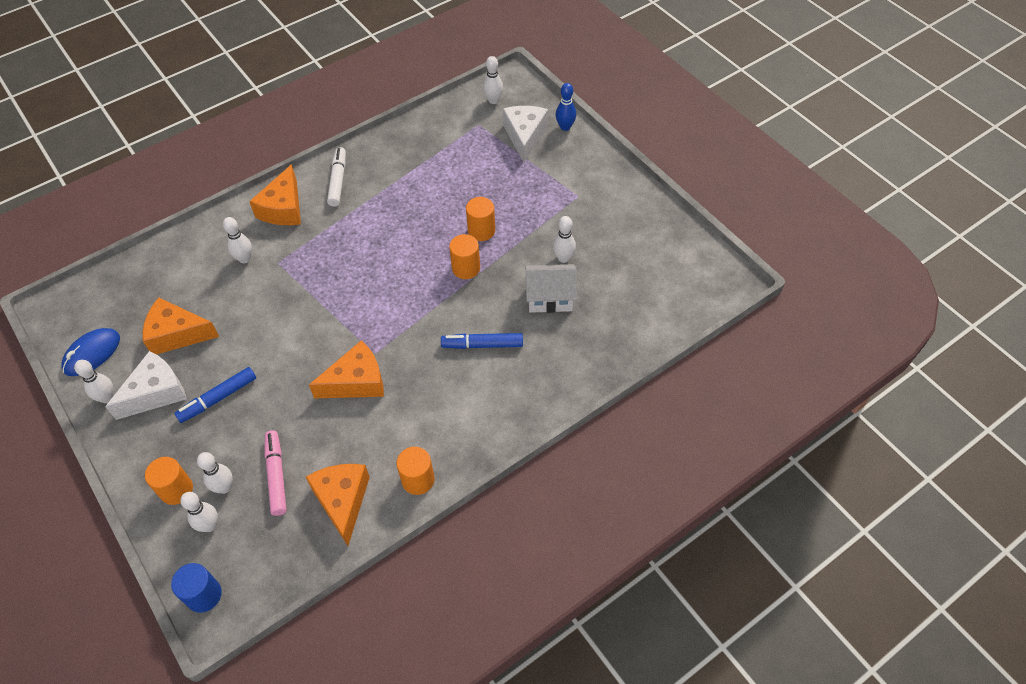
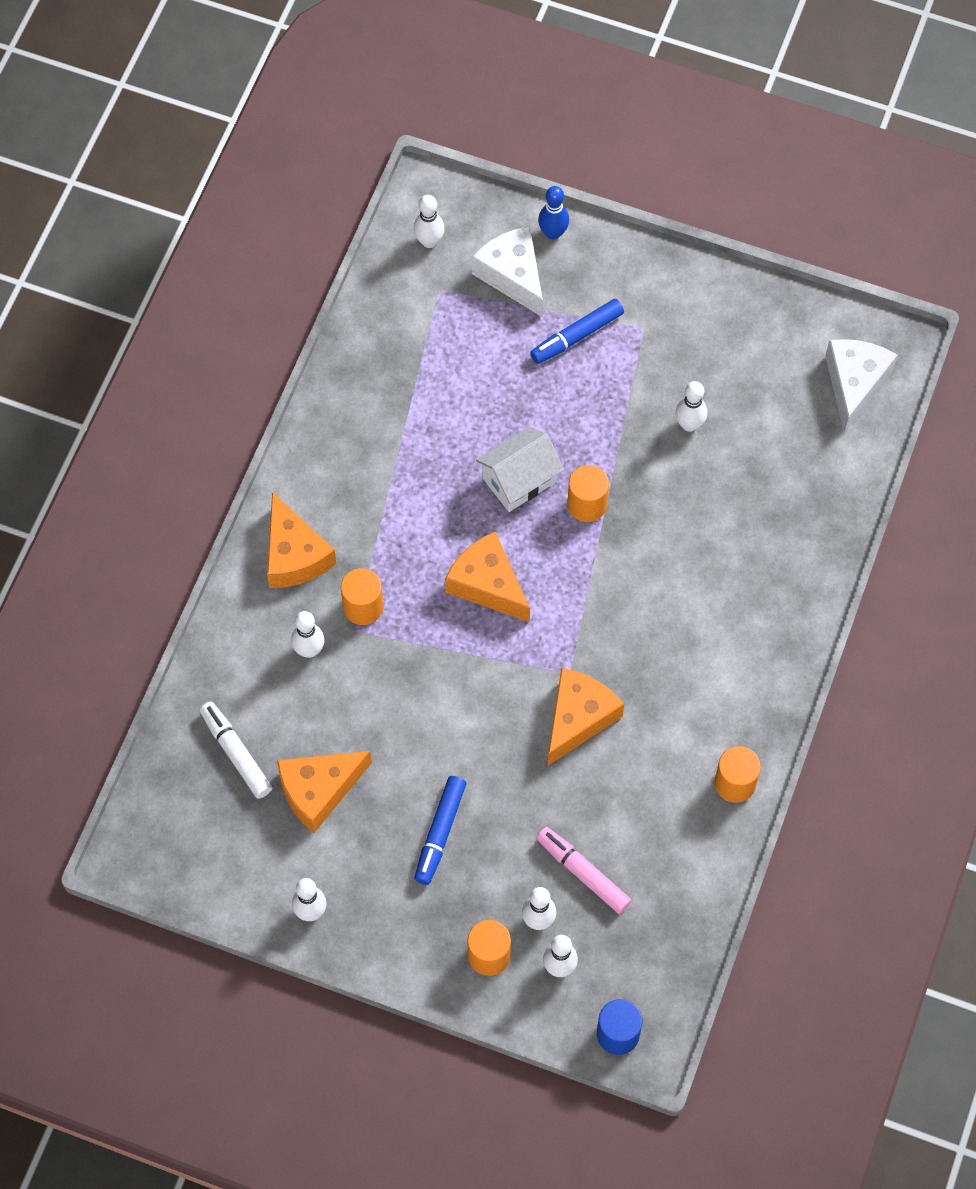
camera: 35 degrees left, 10 degrees up
(92, 353) = (239, 875): blue mouse -> none
(156, 392) = (361, 871): white cheese -> white cheese (854, 384)
(338, 181) = (329, 476): white marker -> white marker (236, 753)
(342, 501) = (675, 854): orange cheese -> orange cheese (487, 584)
(481, 231) = (565, 443): orange cylinder -> orange cylinder (363, 607)
(482, 345) = (682, 590): blue marker -> blue marker (576, 336)
(550, 298) = (712, 486): white house -> white house (519, 480)

